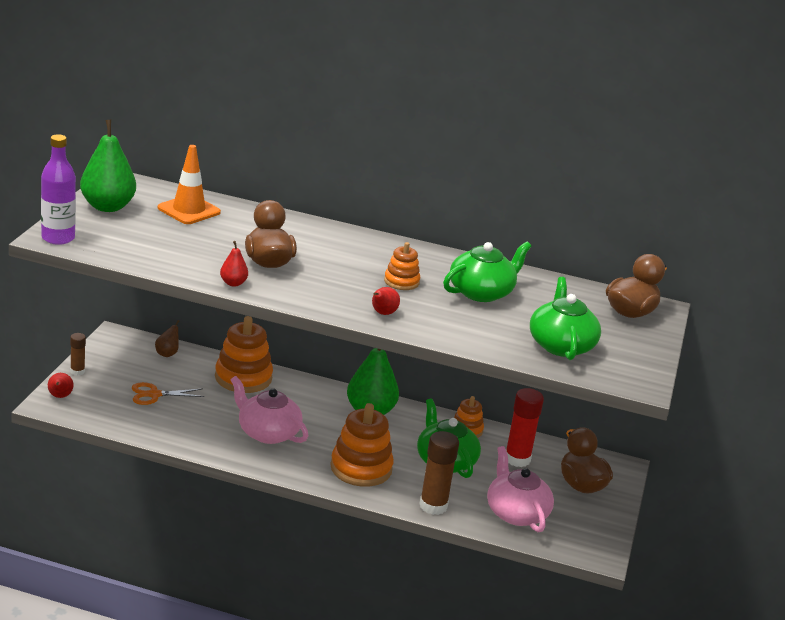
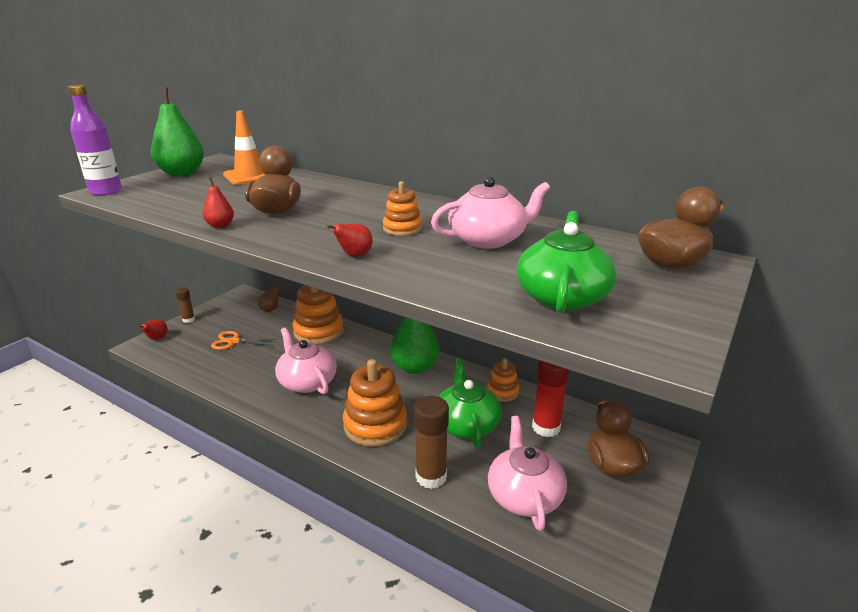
camera: 20 degrees right, 0 degrees up
(481, 292) = (488, 240): green teapot -> pink teapot

